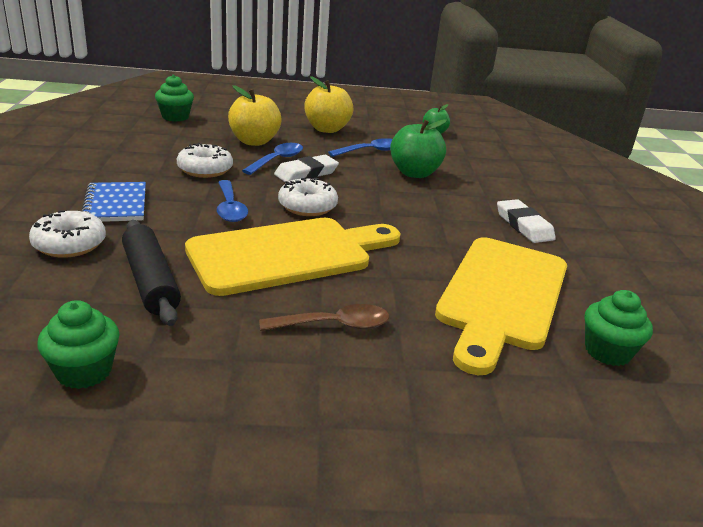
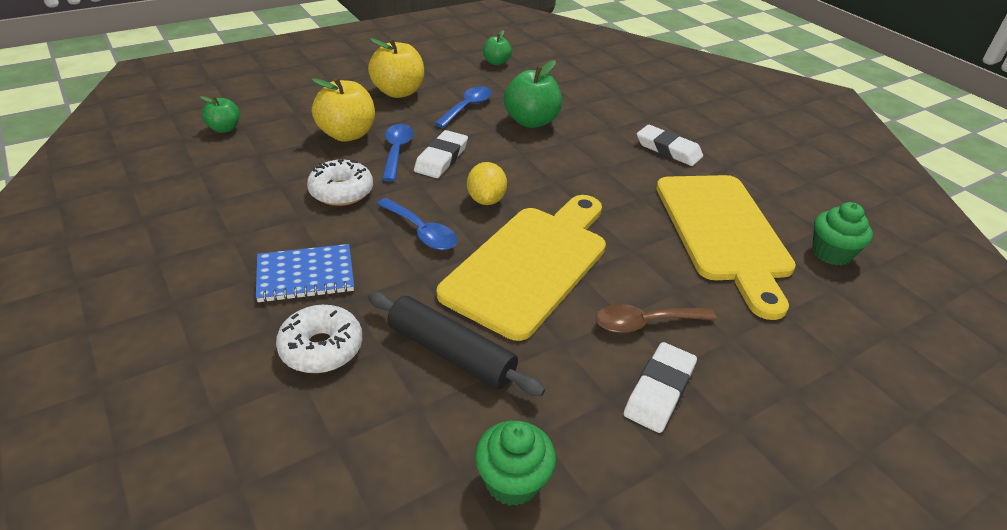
camera: 30 degrees left, 10 degrees up
(116, 204) = (305, 275): blue notebook -> blue notebook turned 60 degrees counterclockwise
(175, 117) = (224, 129): green cupcake -> green apple
(282, 372) = (659, 390): none -> white eraser
(307, 206) = (486, 200): white donut -> yellow lemon
(334, 325) = (645, 323): brown spoon -> brown spoon turned 150 degrees counterclockwise

